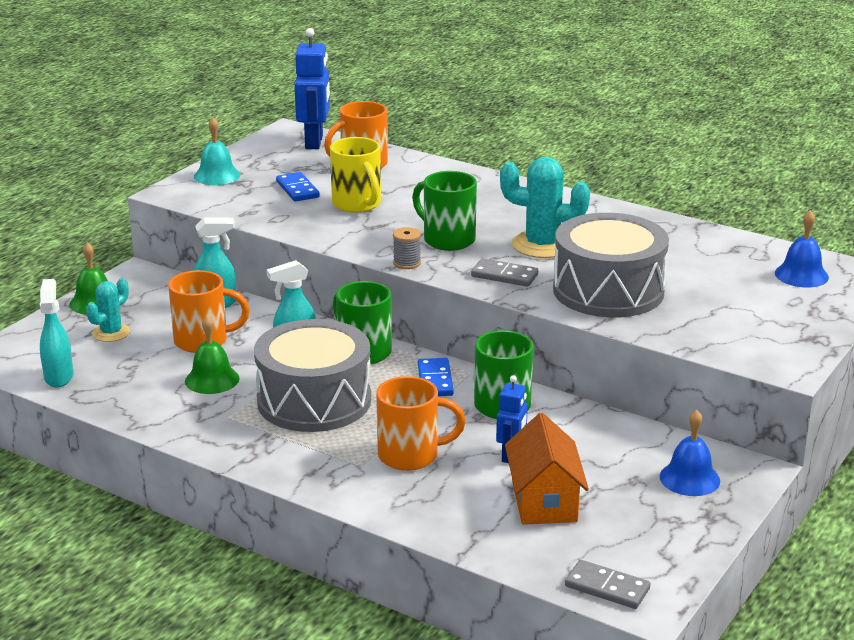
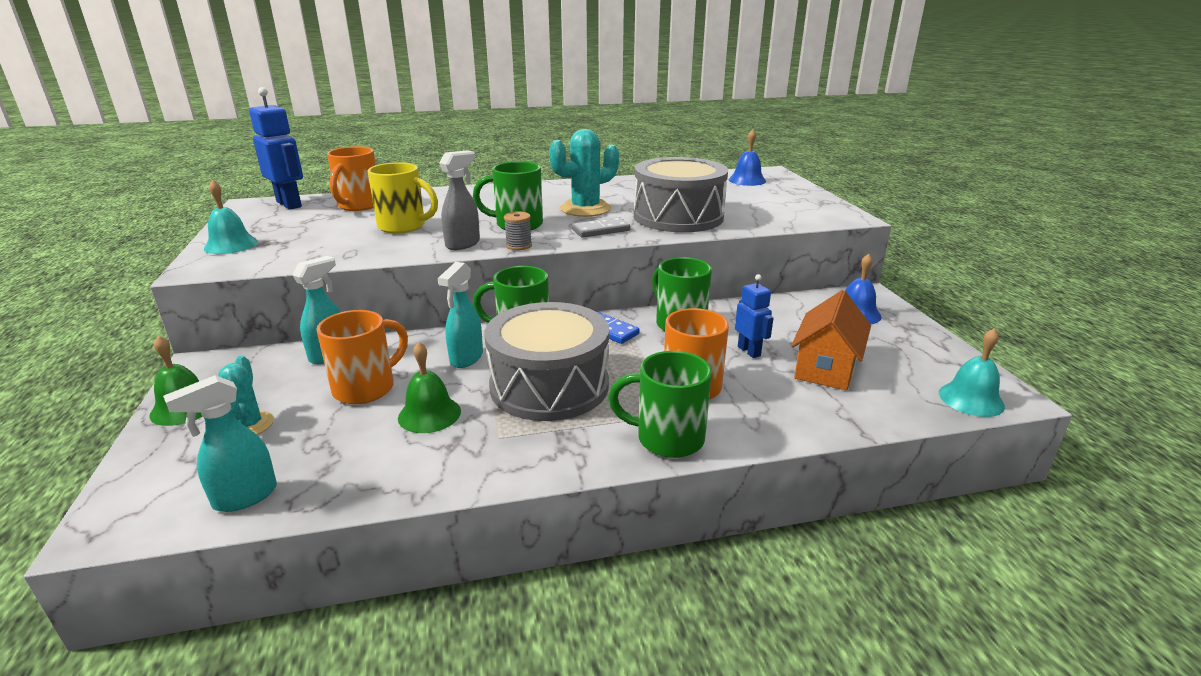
camera: 45 degrees left, 0 degrees up
(59, 377) = (244, 497): turquoise spray bottle -> turquoise spray bottle turned 75 degrees counterclockwise
(297, 189) = (331, 232): blue domino -> none
(323, 477) = (667, 438): none -> green mug
(369, 243) = (463, 244): none -> grey spray bottle
(544, 501) = (825, 368): orange house -> orange house turned 75 degrees clockwise
(607, 587) = (971, 399): grey domino -> turquoise bell

